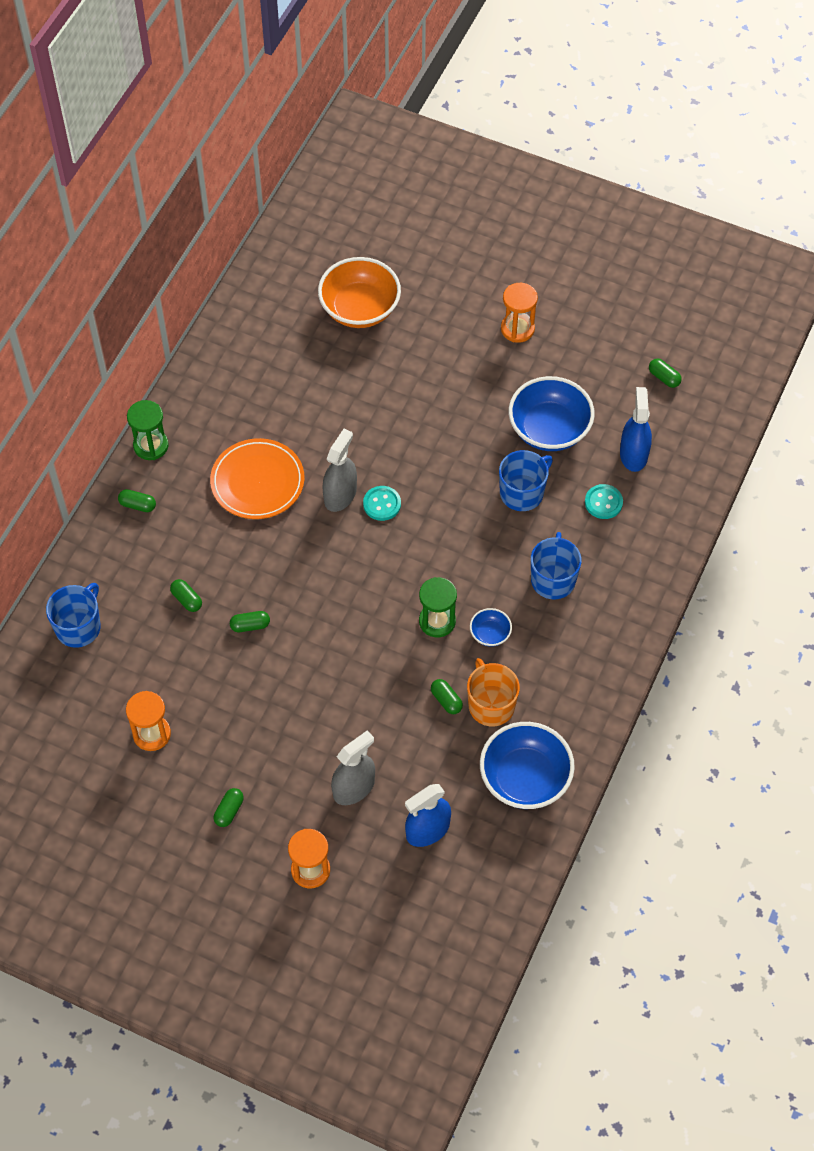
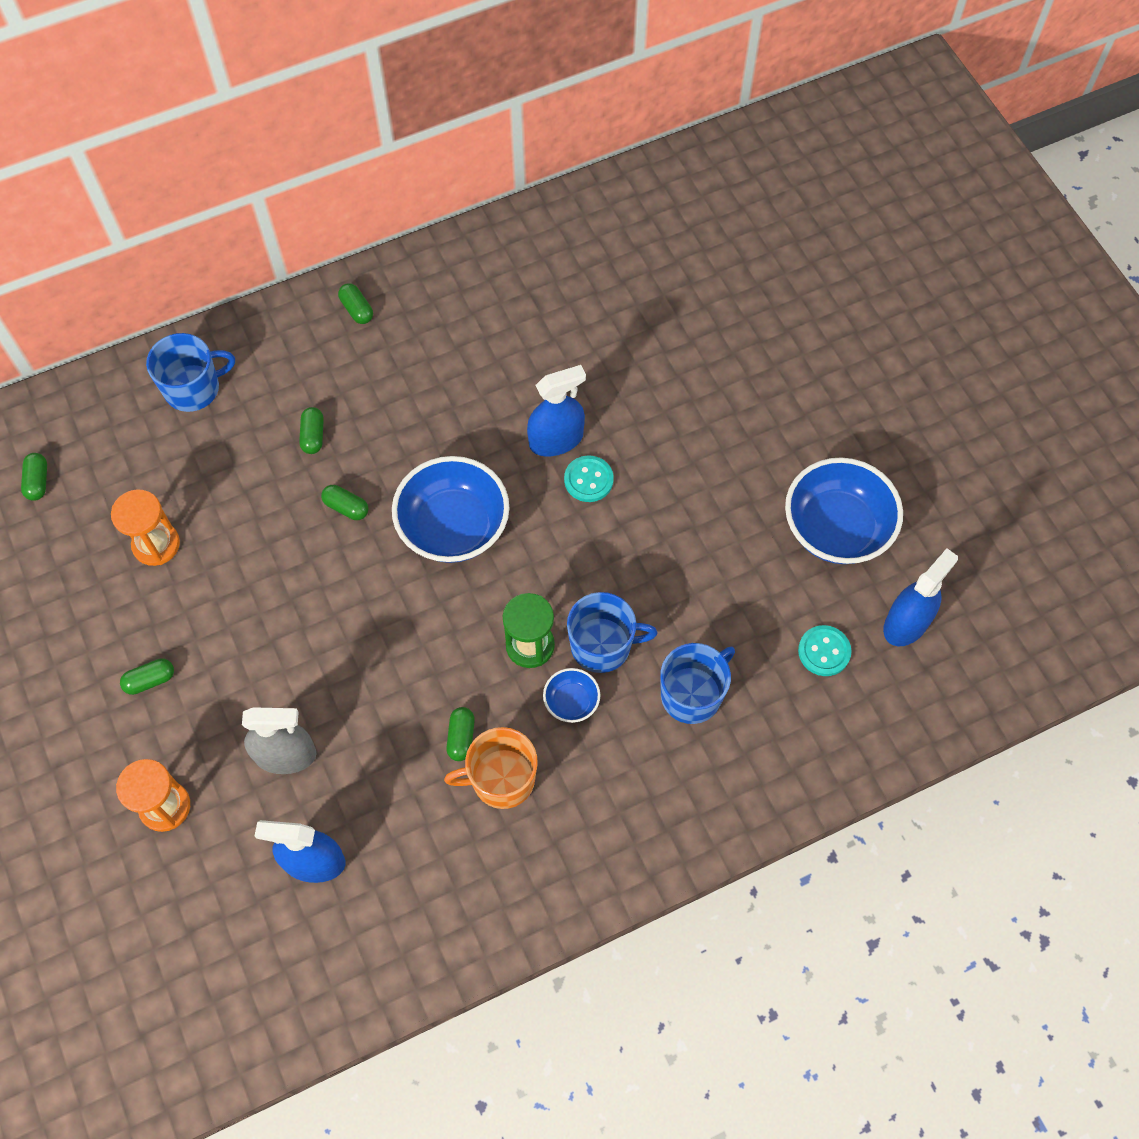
camera: 40 degrees right, 5 degrees up
(151, 446) = (423, 261): green hourglass -> none
(257, 482) = (489, 368): orange plate -> none
(340, 495) = (556, 440): grey spray bottle -> blue spray bottle
(360, 309) = (751, 264): orange bowl -> none
(491, 705) = (501, 779): orange mug -> orange mug turned 120 degrees counterclockwise
(517, 329) = (899, 397): orange hourglass -> none
(522, 492) = (745, 575): blue mug -> blue mug (602, 645)
(525, 778) = (462, 890): blue bowl -> blue bowl (453, 527)
(664, 377) = (1018, 563): green capsule -> green capsule (38, 481)

